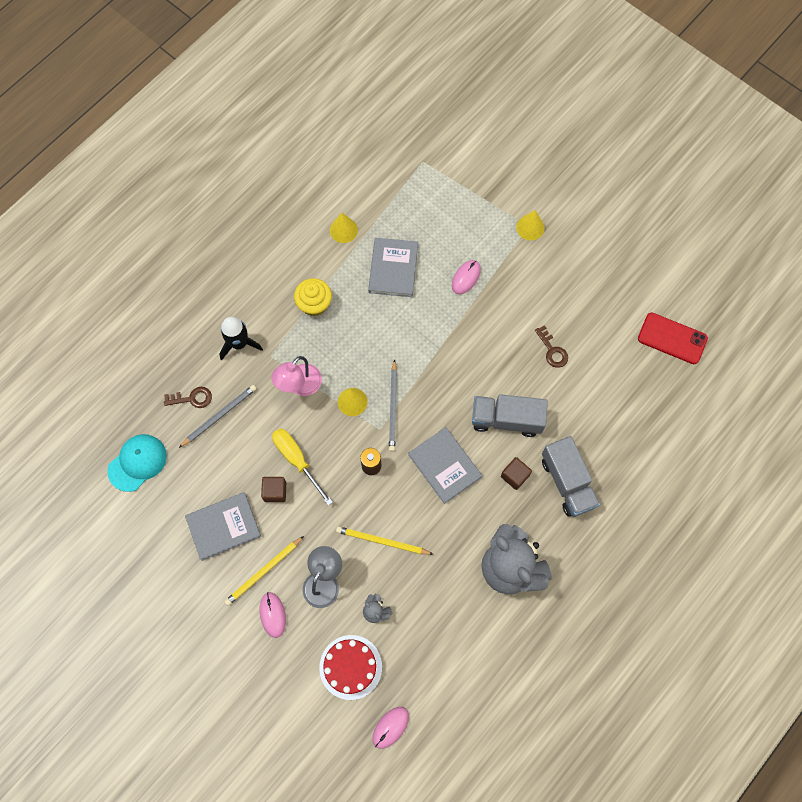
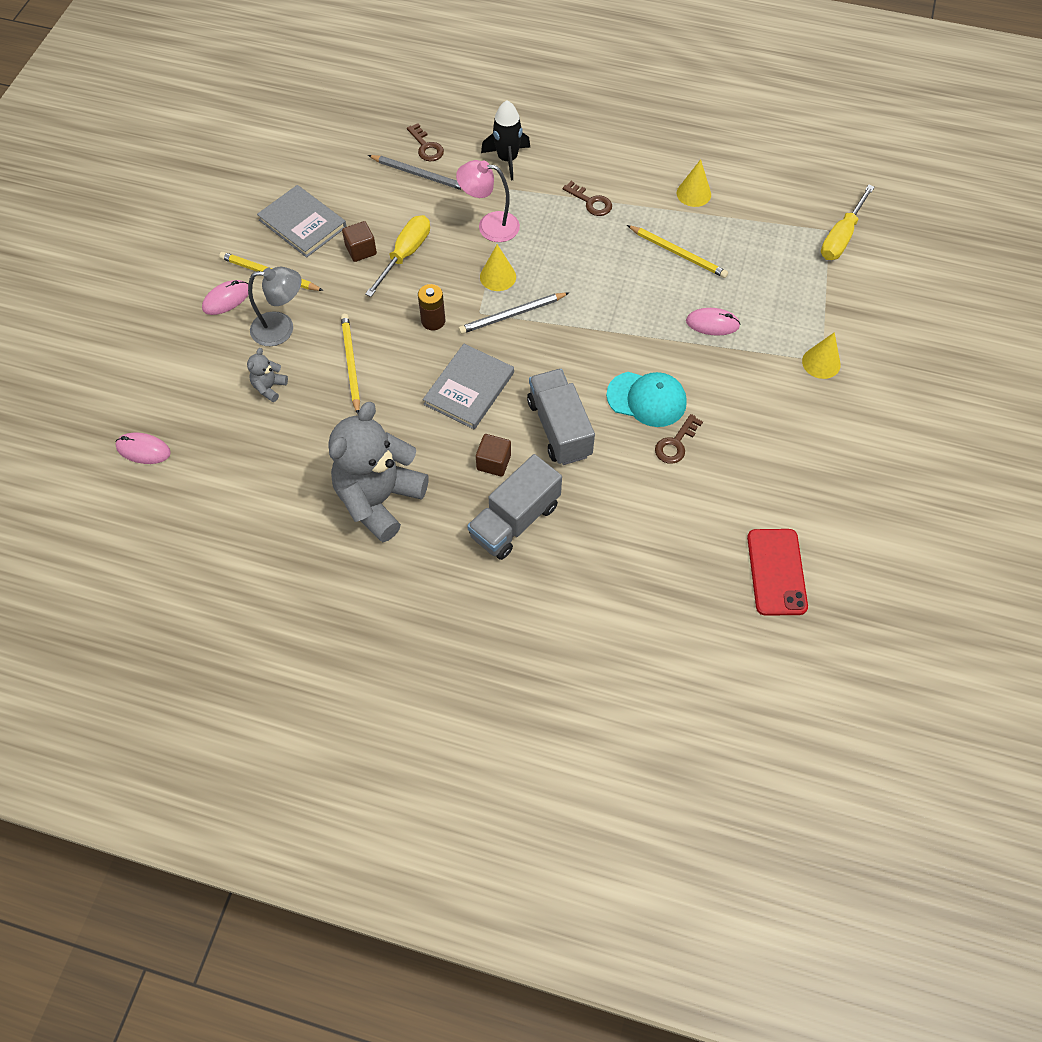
camera: 65 degrees right, 10 degrees down
(137, 463) = (336, 133): turquoise cap -> turquoise cap (646, 399)
(314, 304) = (591, 202): yellow cupcake -> brown key
(350, 667) = (197, 388): red cake -> none
(393, 268) = (677, 253): grey book -> yellow pencil
(432, 157) = (841, 237): none -> yellow screwdriver

